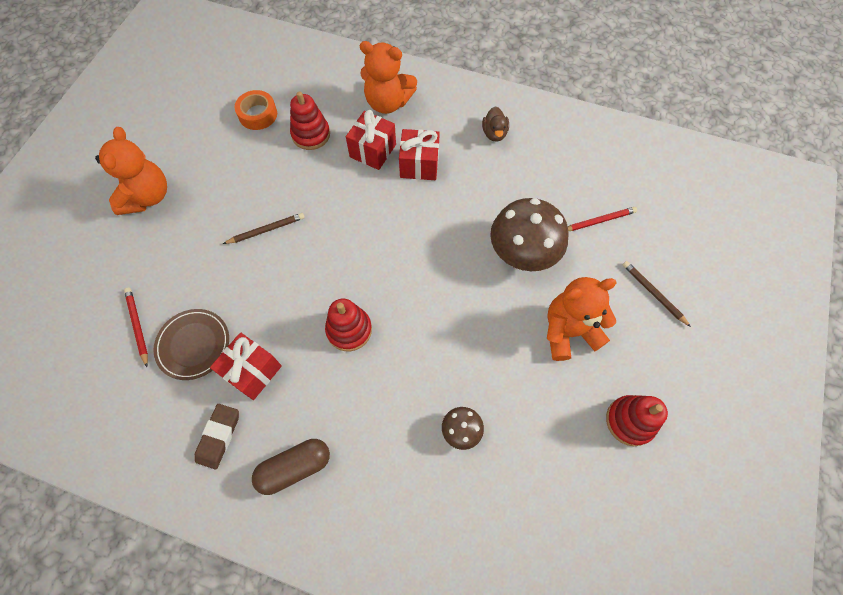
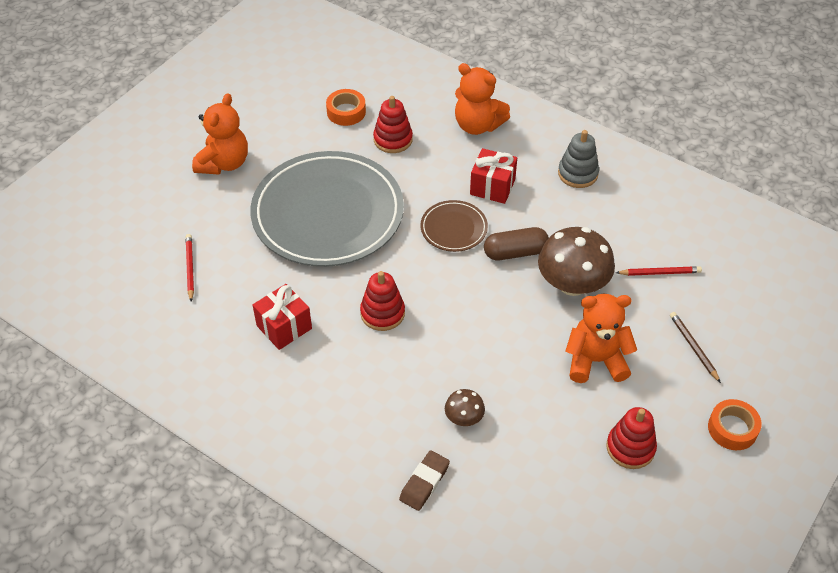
camera: 15 degrees right, 15 degrees down
(193, 345) = (236, 294): brown plate -> brown plate (453, 228)
(219, 436) = (240, 371): brown eraser -> brown eraser (424, 482)
(266, 230) = (328, 213): brown pencil -> grey plate
(294, 467) = (302, 411): brown capsule -> brown capsule (515, 252)
(373, 151) = (450, 165): red gift -> none
(494, 133) = (578, 173): brown duck -> grey stacking toy
(715, 373) = (732, 428): none -> orange tape

